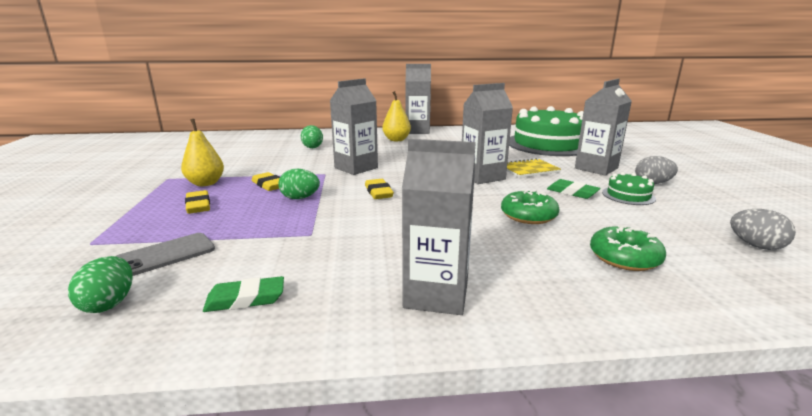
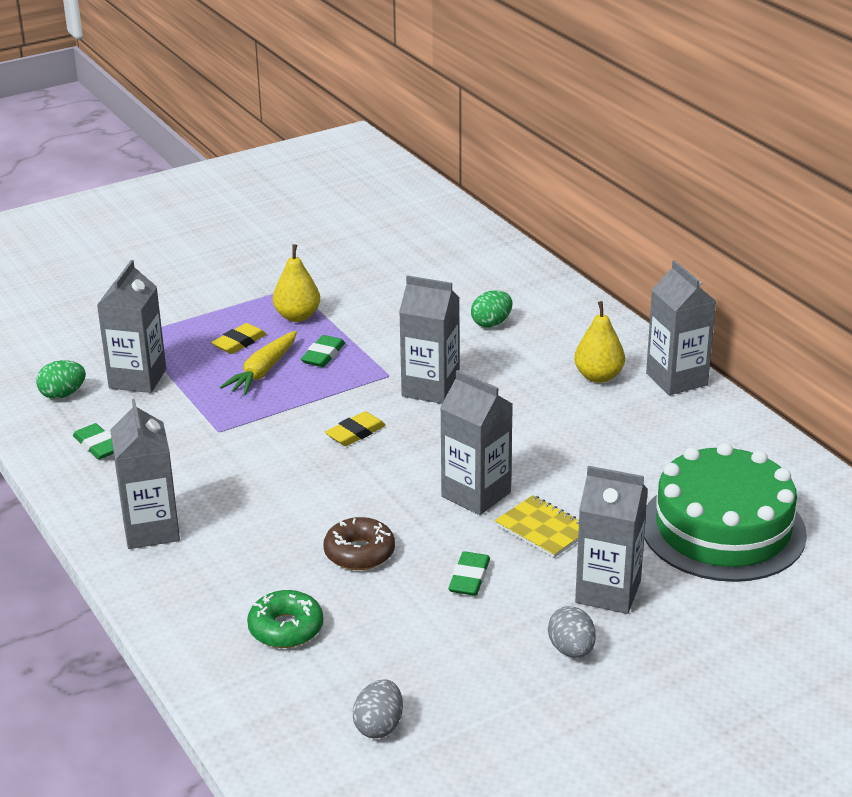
camera: 65 degrees right, 10 degrees up
(166, 255) = (137, 379): grey phone -> grey carton
(254, 205) = (263, 371): none -> yellow carrot
(269, 185) = (323, 355): yellow eraser -> green eraser
(300, 198) = (300, 390): green egg -> none
(528, 215) = (359, 553): green donut -> brown donut
(628, 195) = (493, 627): green cake -> none

